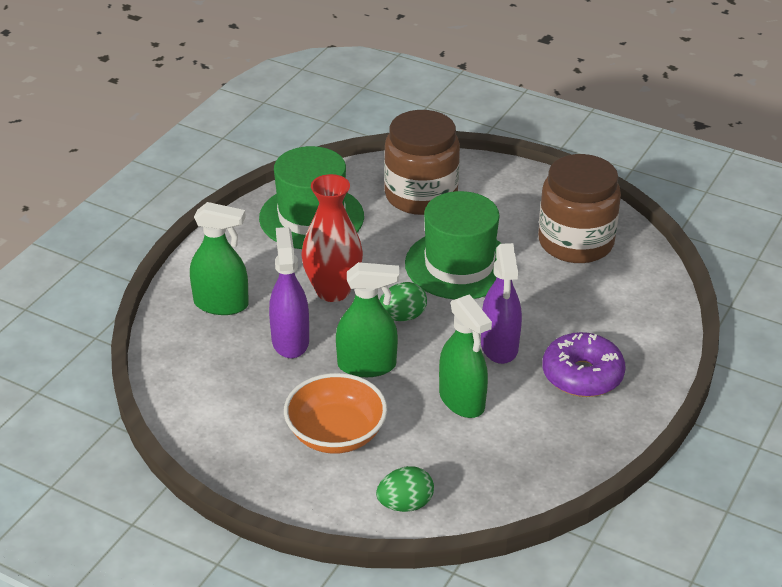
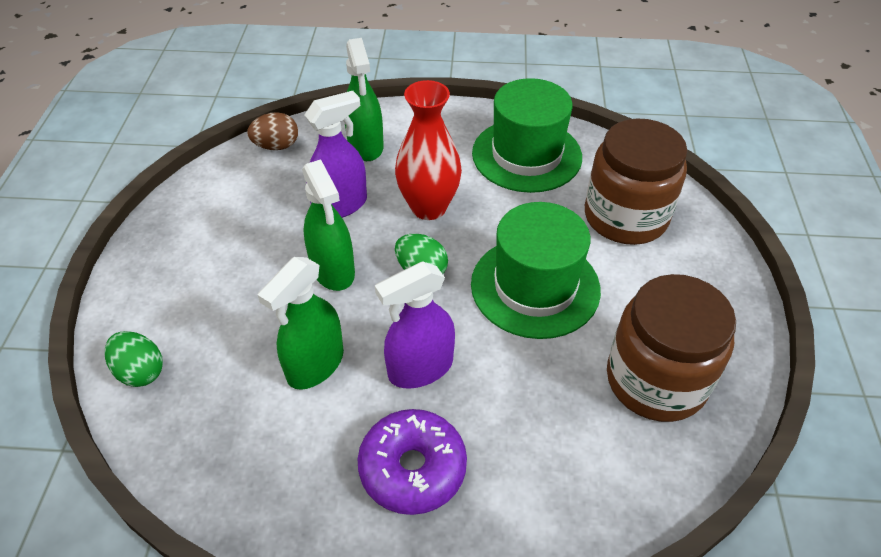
camera: 65 degrees right, 10 degrees up
(172, 361) = (276, 146): none -> brown egg
(336, 434) = (224, 283): orange bowl -> none

